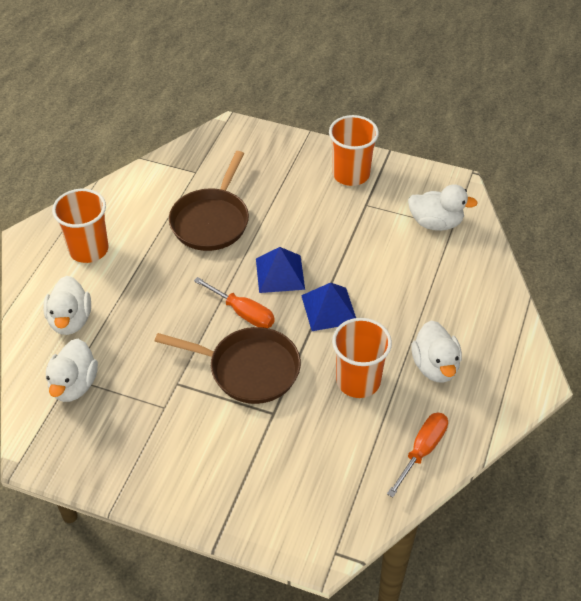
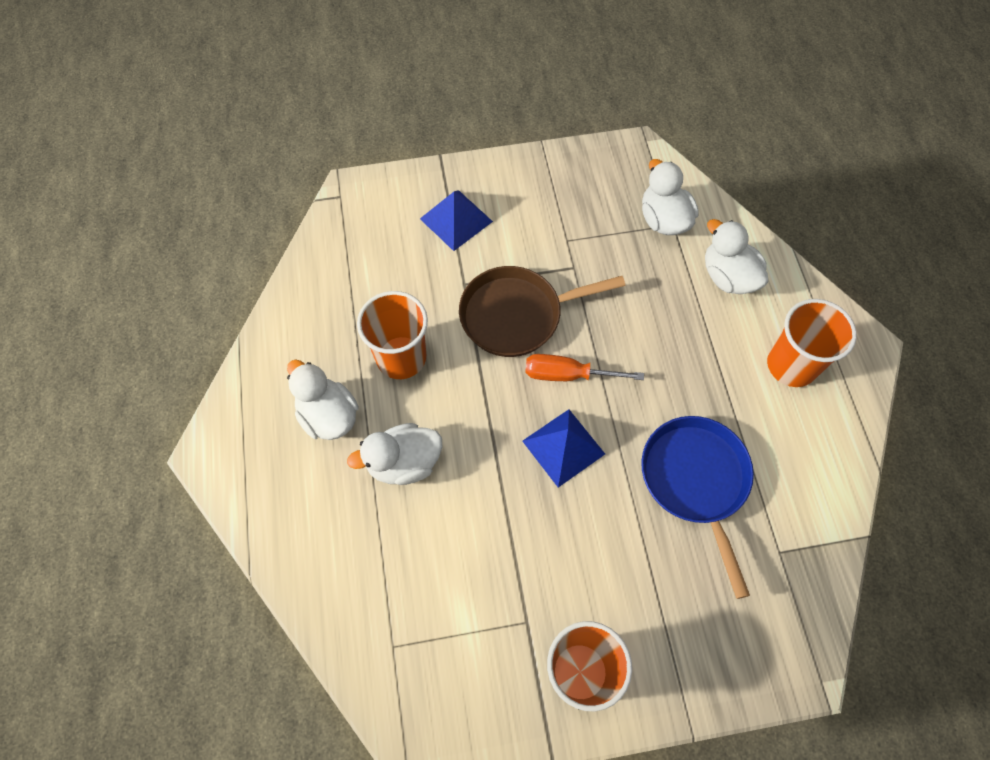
camera: 150 degrees right, 15 degrees up
(212, 220) = (696, 482): brown pan -> blue pan
(329, 309) = (480, 428): blue pyramid -> blue pyramid (456, 220)
(422, 451) = (303, 316): orange screwdriver -> none
(436, 223) = (418, 641): white duck -> white duck (404, 463)

